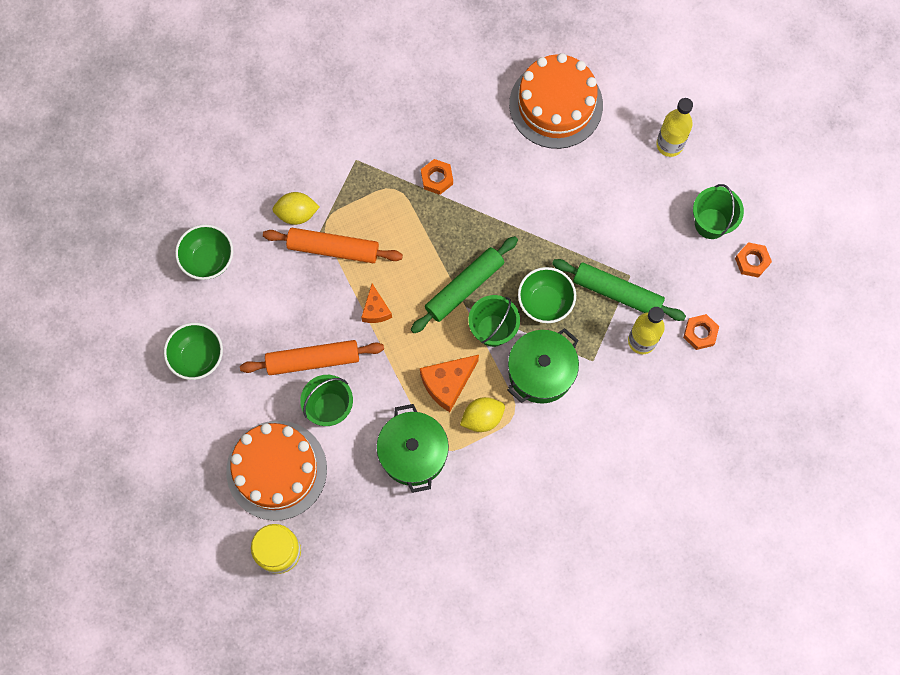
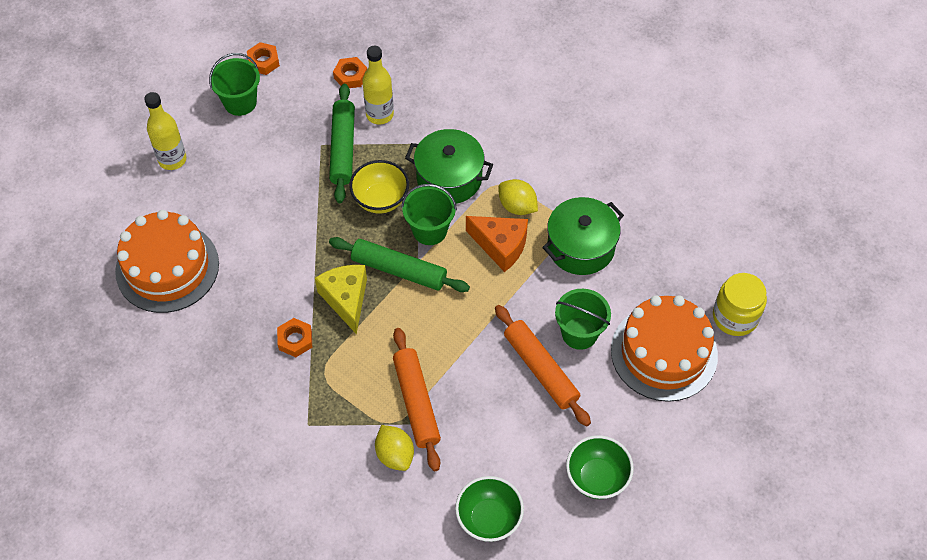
camera: 115 degrees left, 15 degrees down
(376, 310) = (461, 336): orange cheese -> none
(456, 233) = (346, 299): none -> yellow cheese
(545, 302) = (380, 199): green bowl -> yellow bowl

